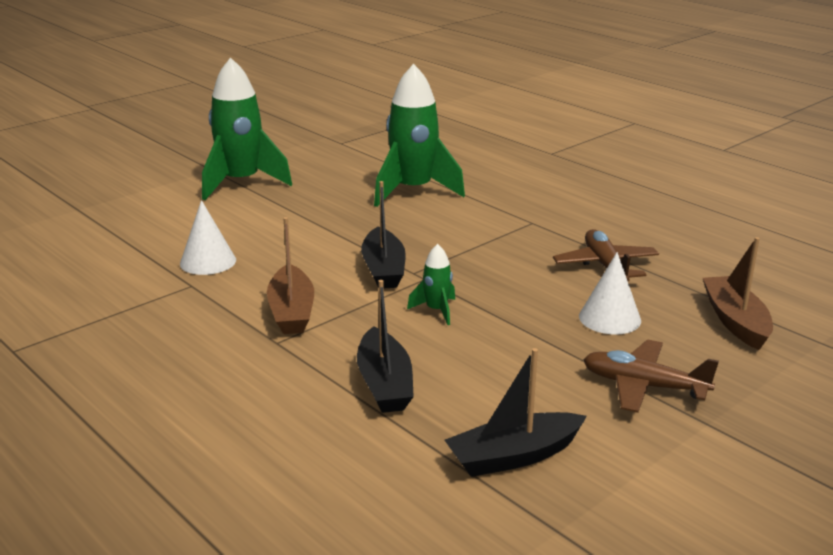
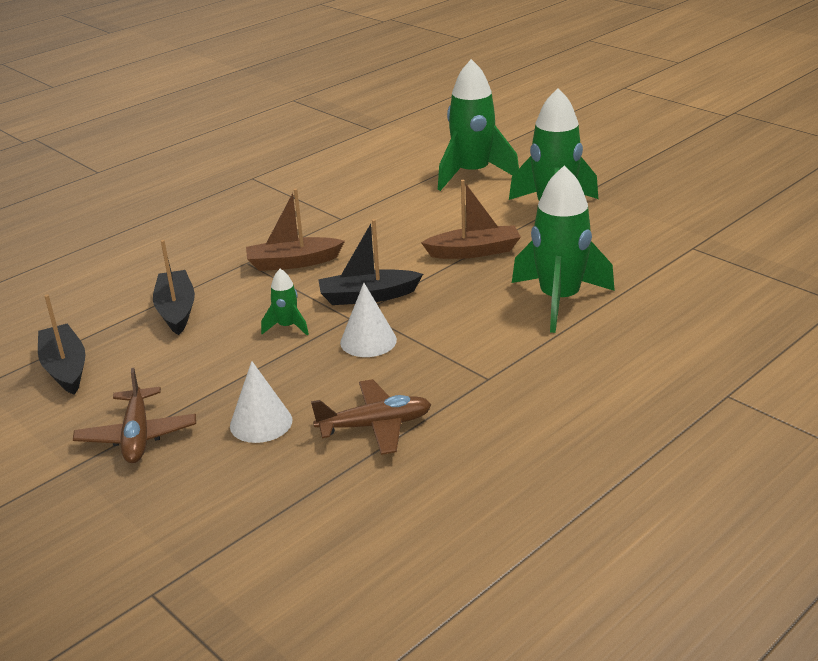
camera: 90 degrees right, 5 degrees up
(128, 213) = (472, 174): none -> green rocket
(208, 261) = (382, 218): white cone -> white cone (368, 341)
(385, 384) = (176, 310): black boat -> black boat turned 90 degrees clockwise
(644, 386) = (137, 436): brown plane -> brown plane turned 150 degrees clockwise
(735, 321) = (242, 509): brown boat -> brown boat (474, 251)

